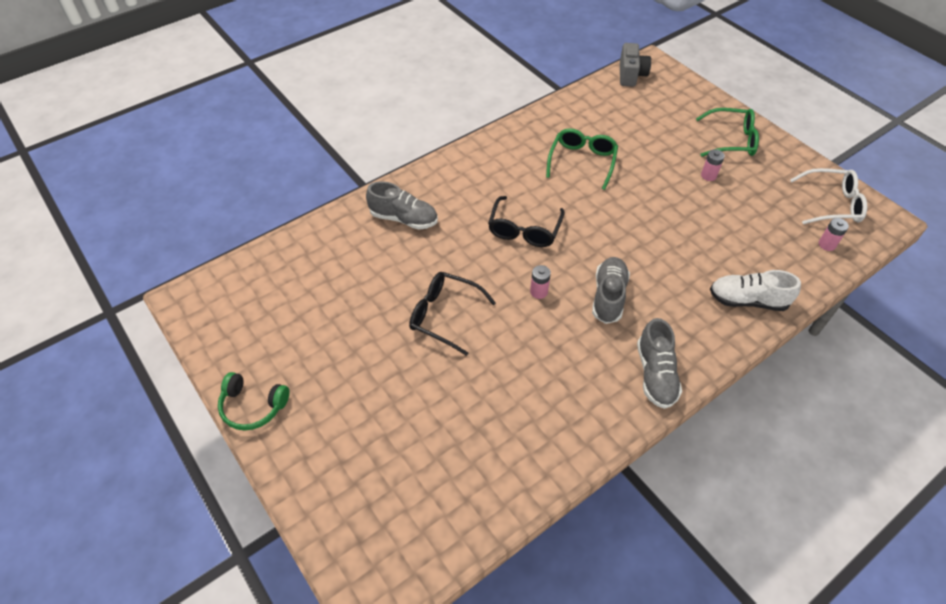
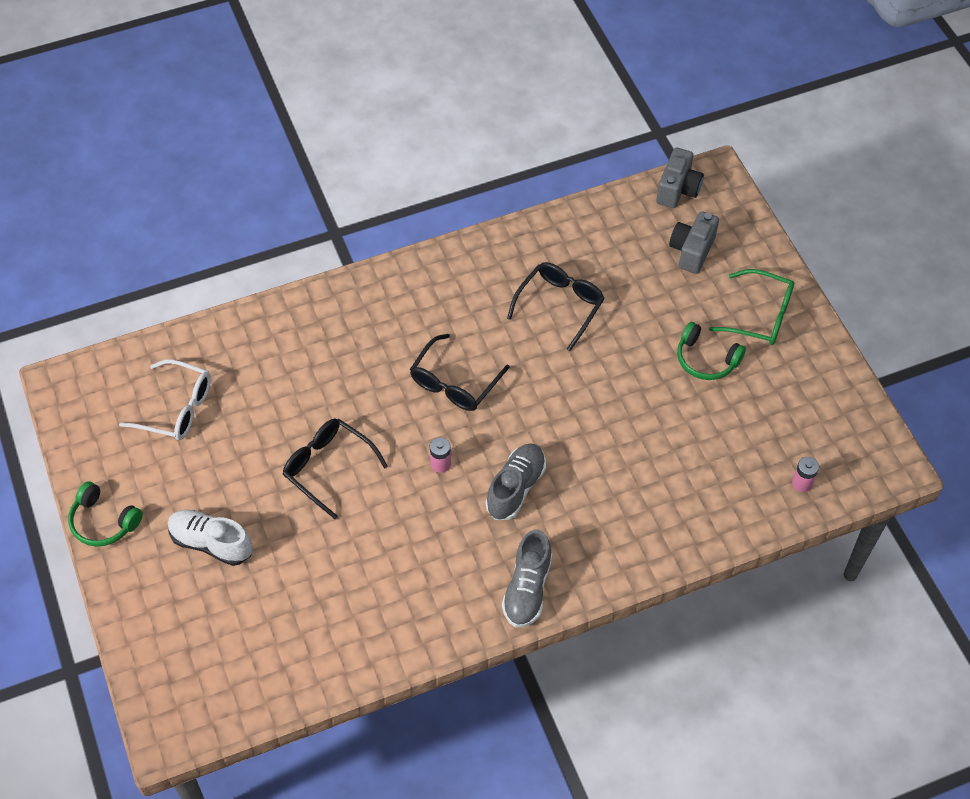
camera: 15 degrees right, 5 degrees up
(403, 219) = (322, 337): grey shoe -> none
(582, 161) = (560, 305): green glasses -> black glasses
(660, 109) = (692, 251): none -> grey camera
(708, 175) = (706, 359): pink battery -> green headphones
(747, 300) = (671, 530): white shoe -> white shoe (211, 543)
(832, 204) = (838, 432): white glasses -> white glasses (177, 408)

